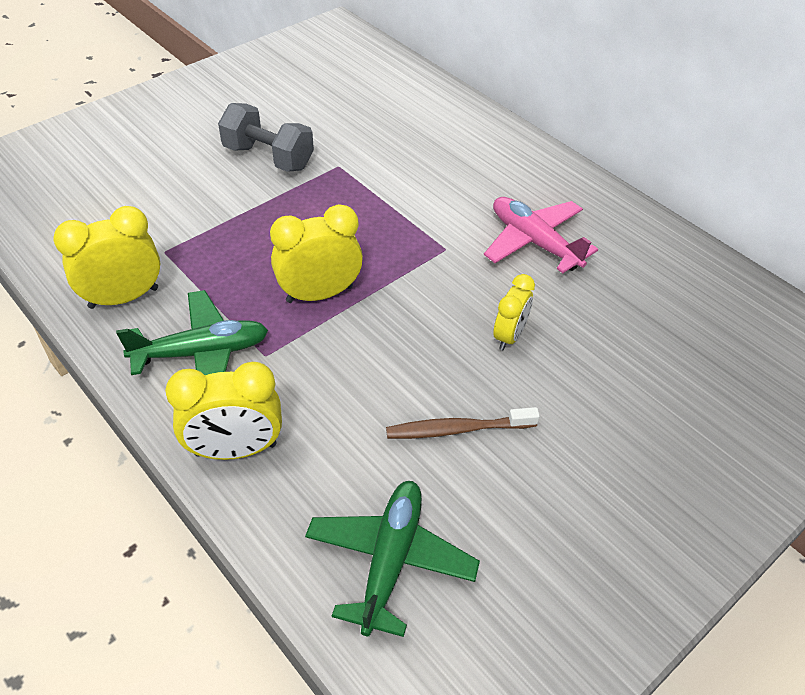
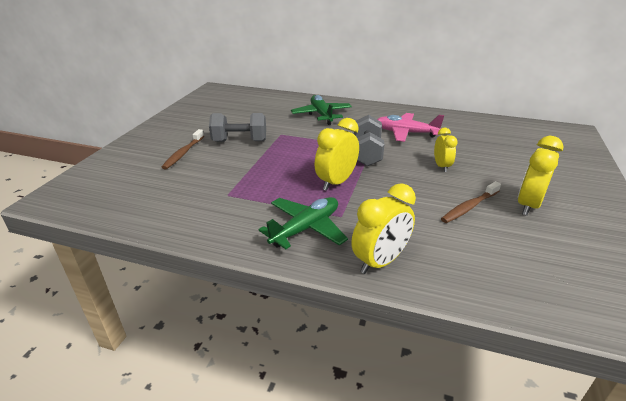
camera: 30 degrees left, 15 degrees down
(124, 298) = (227, 222): yellow clock -> yellow clock (528, 205)
(177, 152) = (183, 153): none -> brown toothbrush
(390, 560) = (516, 271): green plane -> green plane (321, 115)
(422, 259) = (366, 154): none -> grey dumbbell

